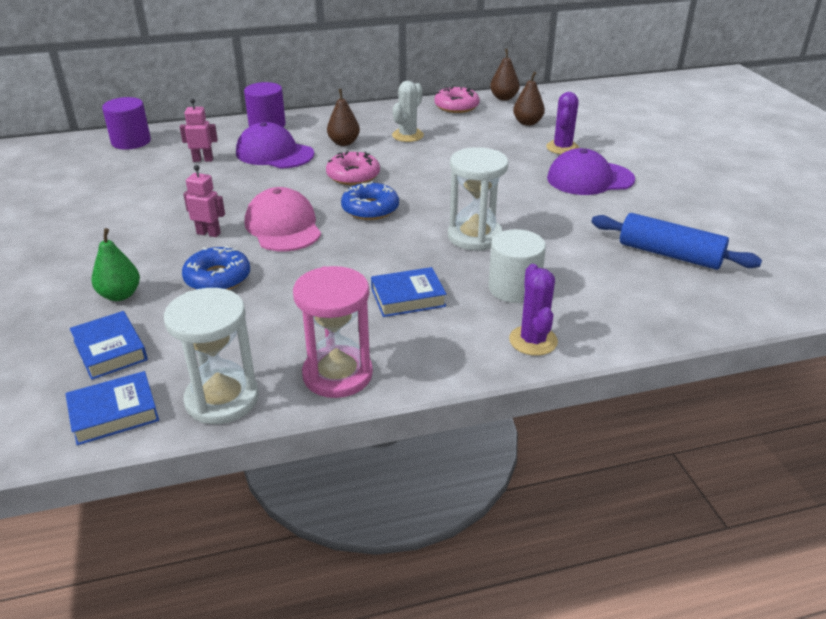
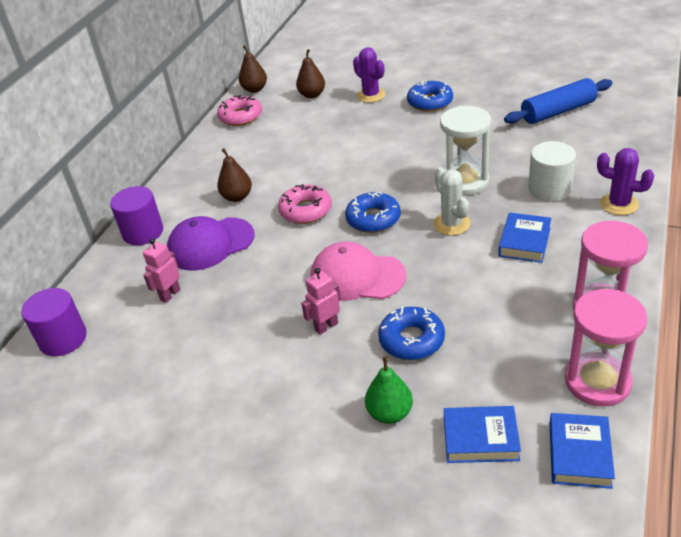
camera: 50 degrees left, 5 degrees up
(222, 399) = (597, 381): white hourglass -> pink hourglass
(407, 135) = (264, 158): white cactus -> white cactus (451, 224)
(590, 179) = (430, 102): purple cap -> blue donut

